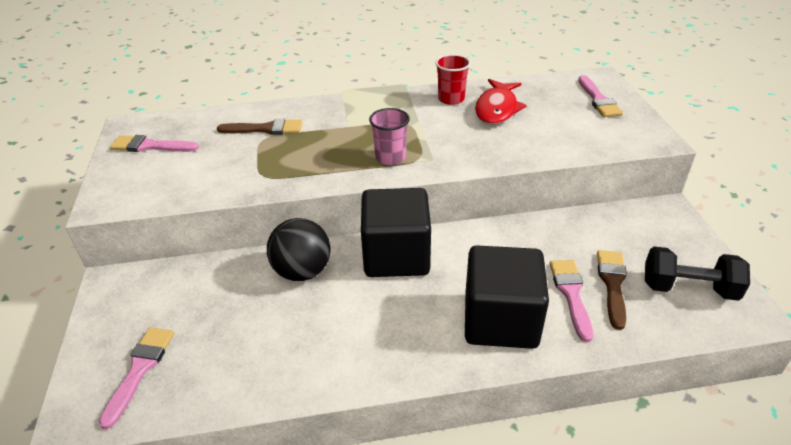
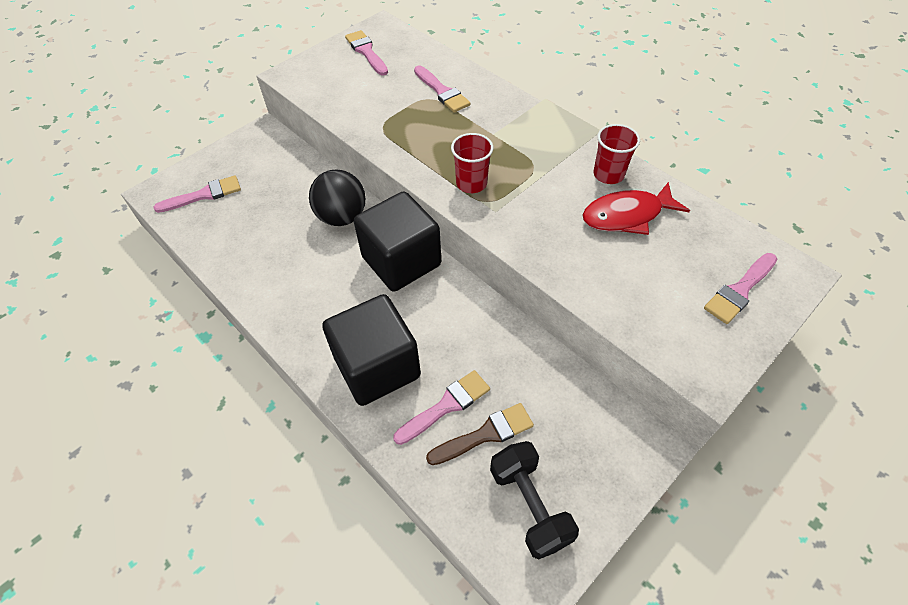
camera: 55 degrees right, 15 degrees up
(265, 129) = (442, 92): brown brush -> pink brush
(390, 158) = (471, 183): pink cup -> red cup

